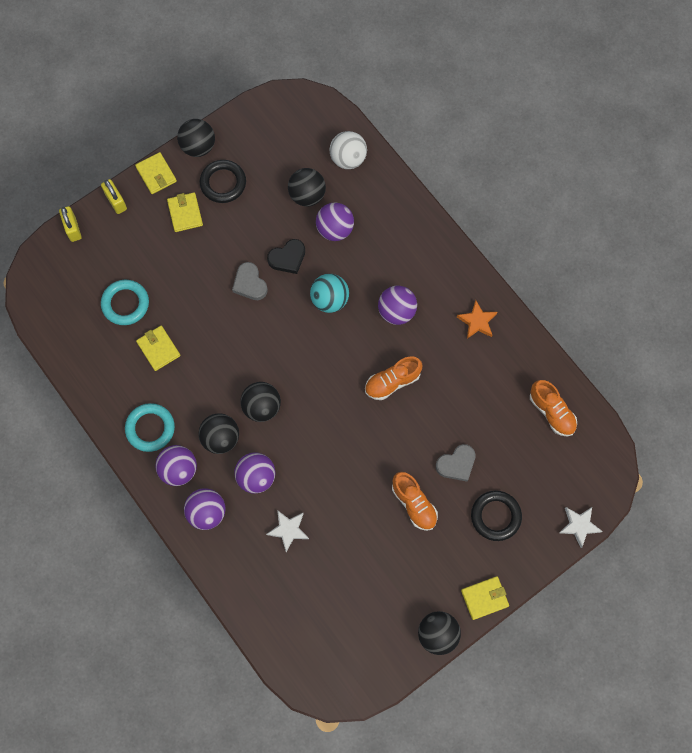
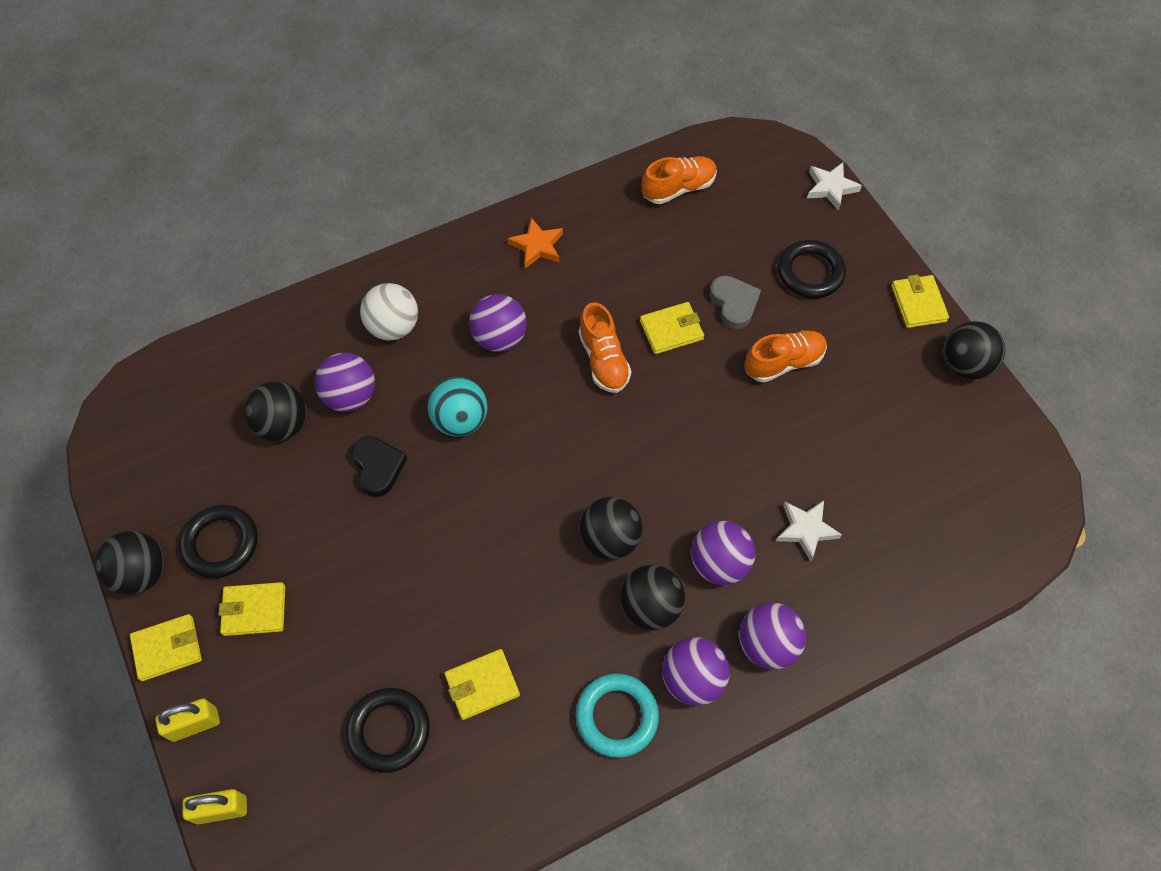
camera: 80 degrees left, 10 degrees down
(125, 304) = (389, 731): turquoise ring -> black ring
(250, 283) = (405, 528): grey heart -> none
(348, 159) = (242, 361): white ball -> white ball (393, 327)
(425, 423) = (671, 330): none -> yellow wallet

